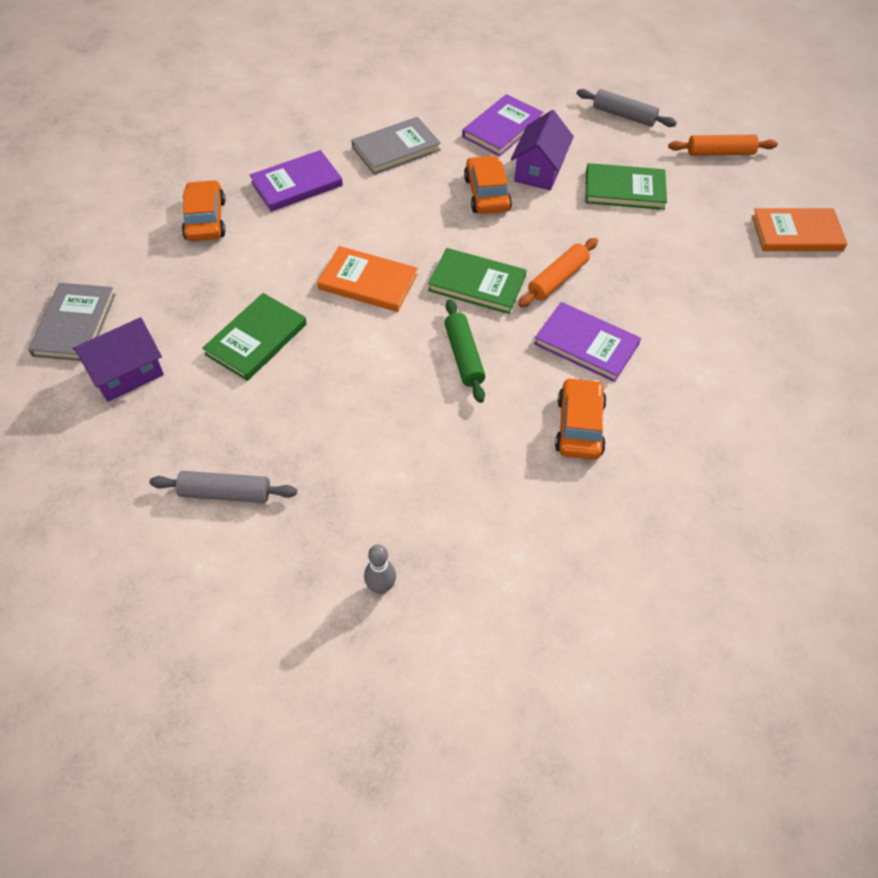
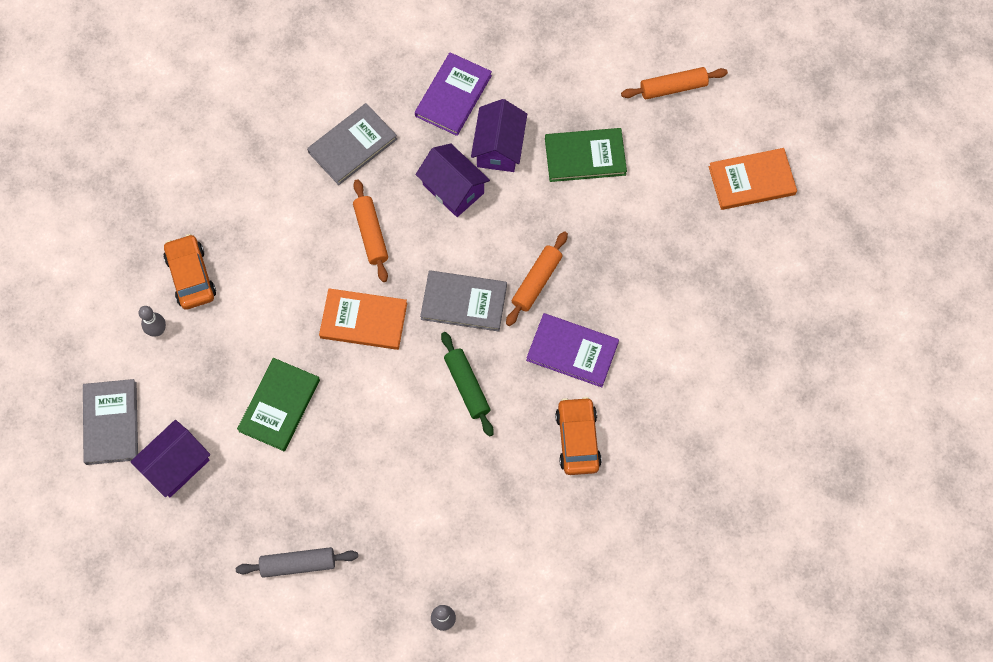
camera: 10 degrees left, 15 degrees up
(155, 256) = (157, 330): none -> grey bowling pin
(297, 184) = (266, 213): purple book -> none
(395, 215) = (371, 234): none -> orange rolling pin
(477, 283) = (464, 302): green book -> grey book
(487, 194) = (453, 189): orange car -> purple house
(624, 115) = (573, 53): grey rolling pin -> none

